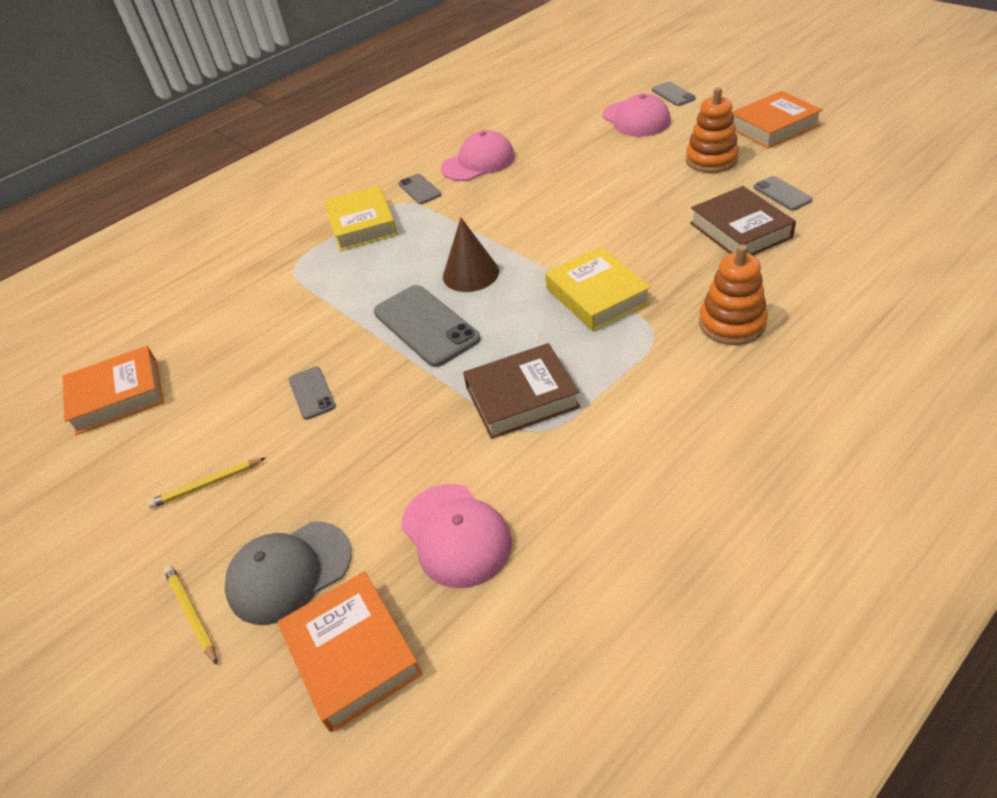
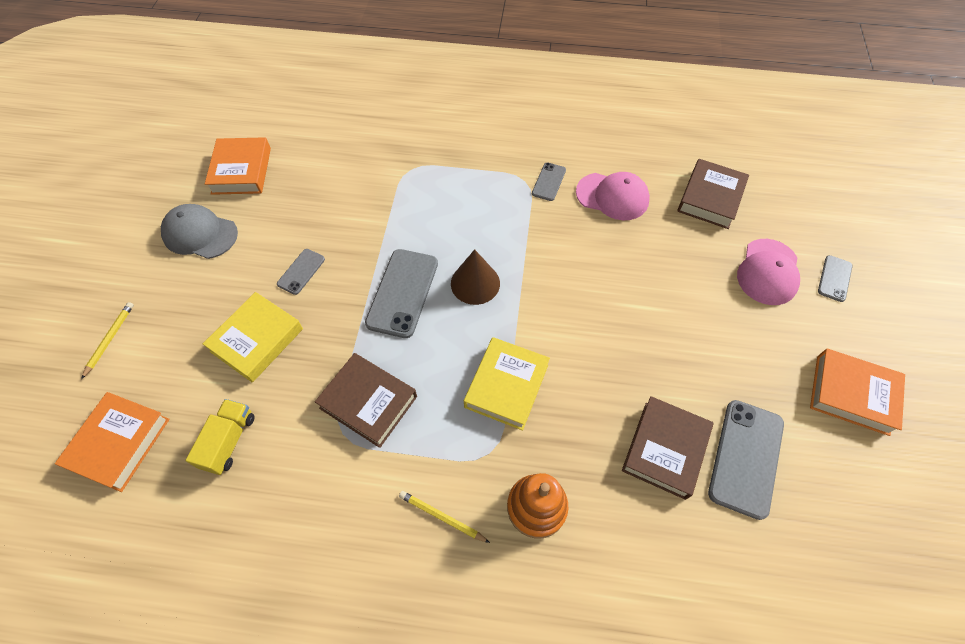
camera: 45 degrees right, 15 degrees up
(117, 396) = (241, 171): orange book -> orange book turned 60 degrees clockwise
(207, 485) = (199, 273): yellow pencil -> yellow pencil (441, 517)
(289, 572) = (159, 367): grey cap -> grey cap (200, 234)
(362, 224) = (482, 175): yellow book -> yellow book (257, 340)
(456, 535) = (229, 441): pink cap -> yellow truck
(540, 117) = (710, 198): none -> brown book
(711, 160) = (753, 369): orange stacking toy -> none
(782, 194) = (746, 457): grey phone -> grey phone, size x1.87

